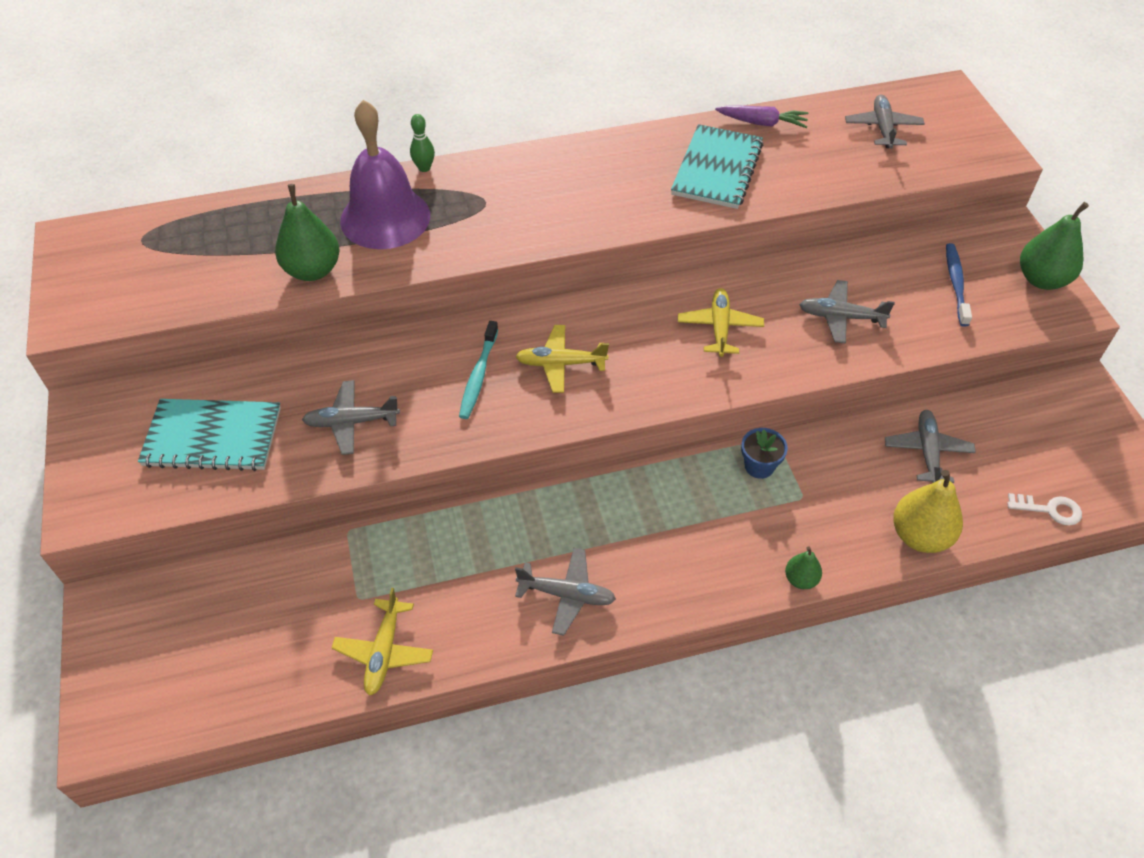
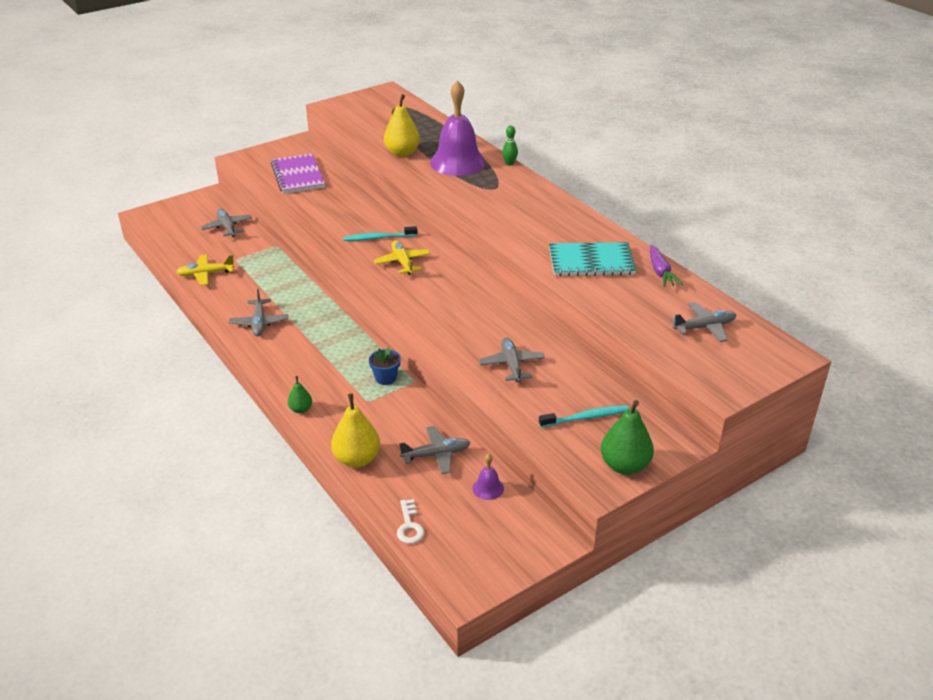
camera: 70 degrees right, 15 degrees down
(212, 437) = (298, 176): turquoise notebook -> purple notebook
(313, 270) = (402, 153): green pear -> yellow pear
(351, 422) = (325, 209): grey plane -> grey plane (227, 227)
(719, 327) = (469, 314): yellow plane -> none
(956, 284) = (586, 417): blue toothbrush -> turquoise toothbrush
(995, 419) = (488, 488): none -> purple bell

